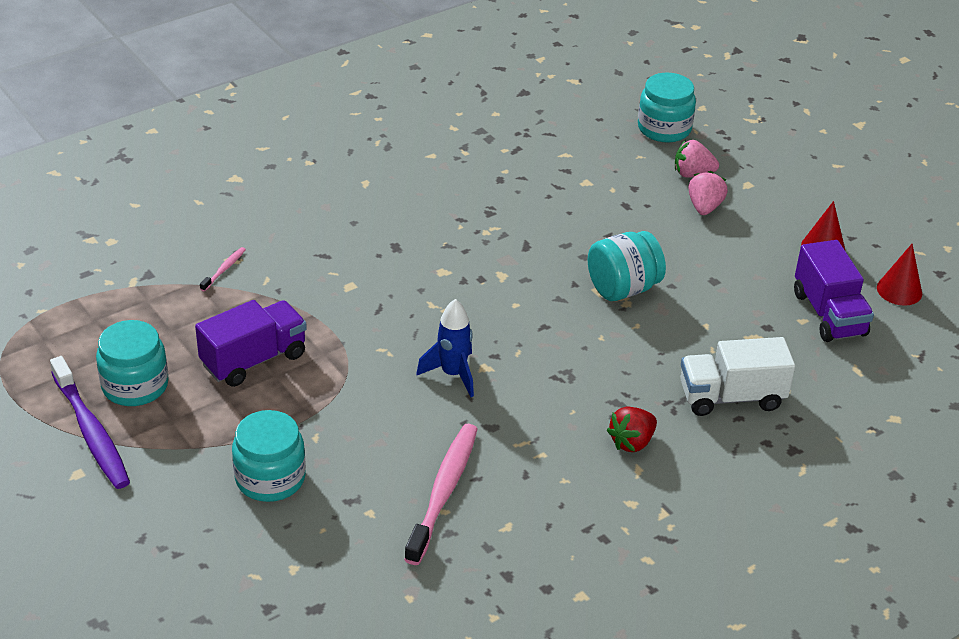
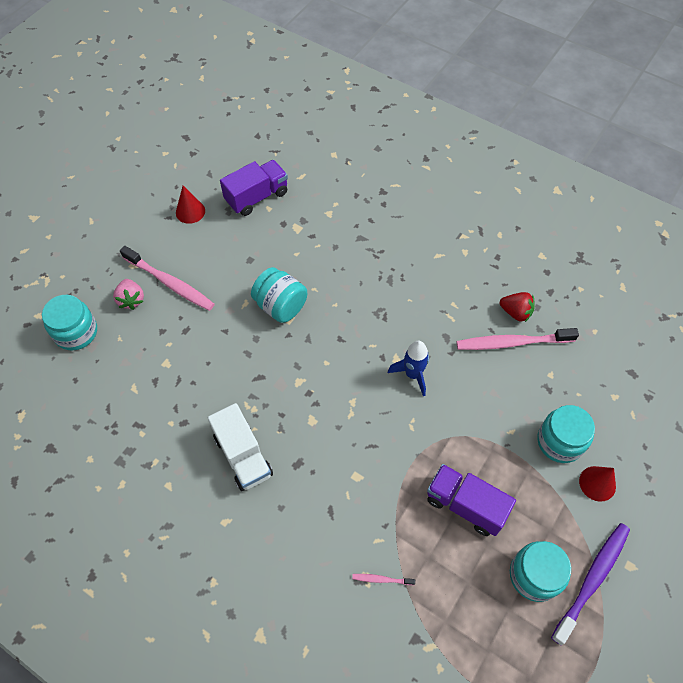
camera: 110 degrees left, 20 degrees up
(632, 442) = (419, 264): red strawberry -> red strawberry (515, 312)
(704, 207) = (170, 283): pink strawberry -> pink toothbrush
(731, 397) = (355, 227): white truck -> white truck (243, 456)
(899, 290) = (218, 169): red cone -> red cone (597, 483)

